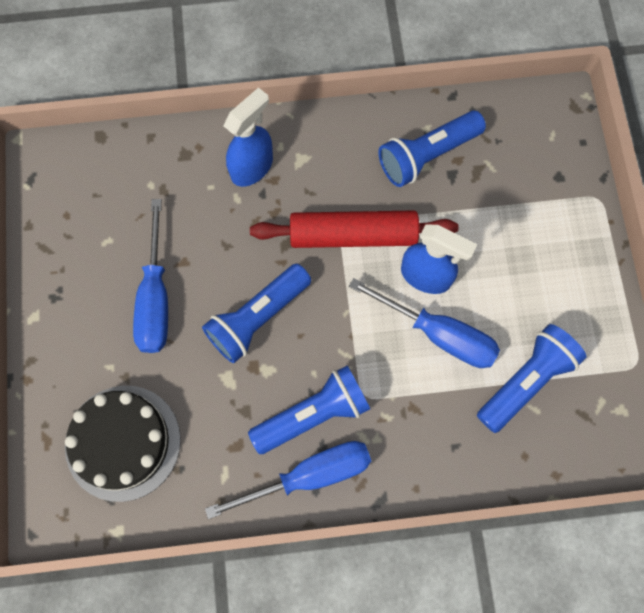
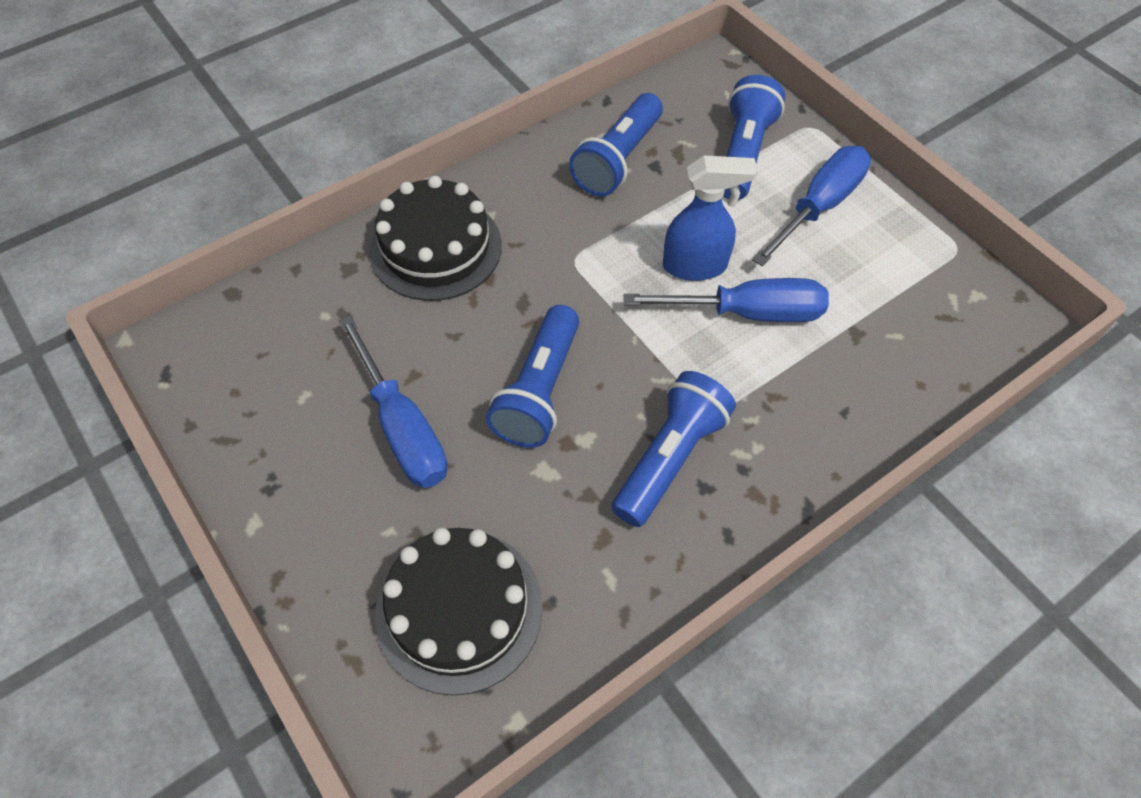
camera: 30 degrees left, 15 degrees down
(252, 167) = (435, 247): blue spray bottle -> black cake
(309, 475) = (710, 525): blue screwdriver -> blue screwdriver (819, 206)
(353, 235) = (591, 263): red rolling pin -> none
(526, 381) = (867, 314): blue flashlight -> blue flashlight (743, 153)

